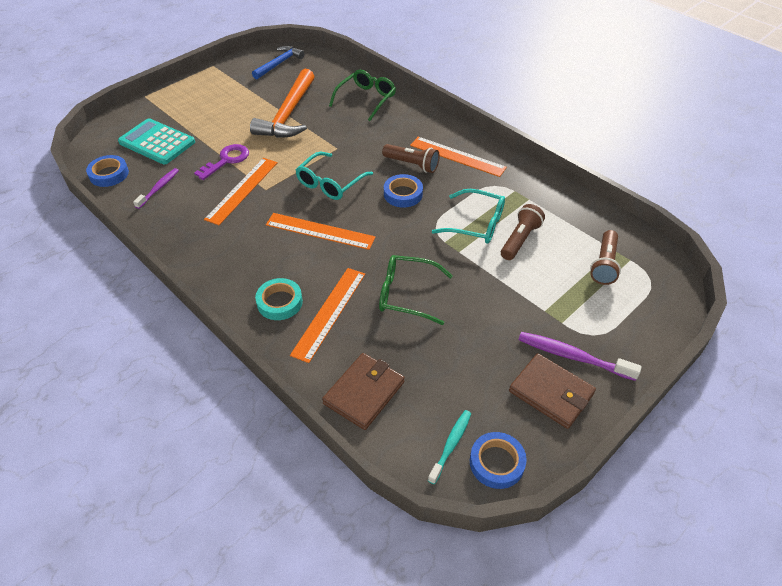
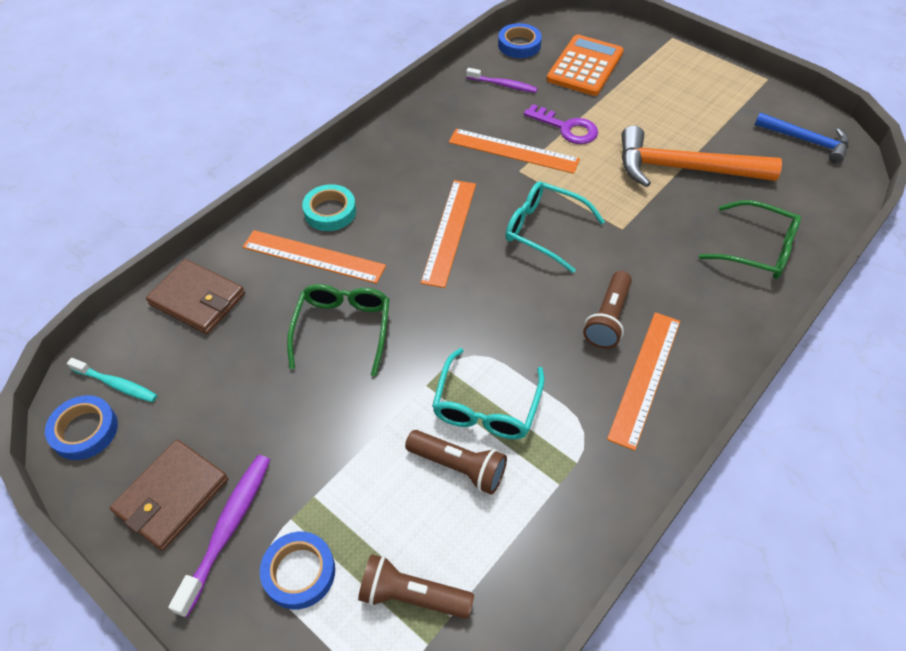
camera: 85 degrees right, 5 degrees up
(157, 142) = (585, 66): turquoise calculator -> orange calculator
(403, 194) = (537, 312): blue tape -> blue tape (299, 572)

